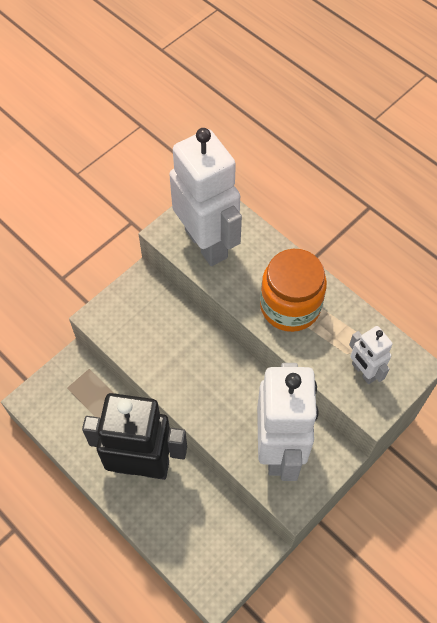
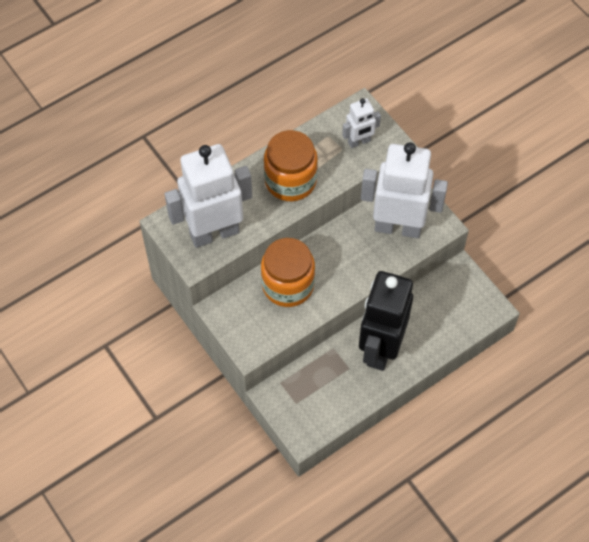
camera: 80 degrees left, 0 degrees up
(180, 342) = (288, 285): none -> orange jar

